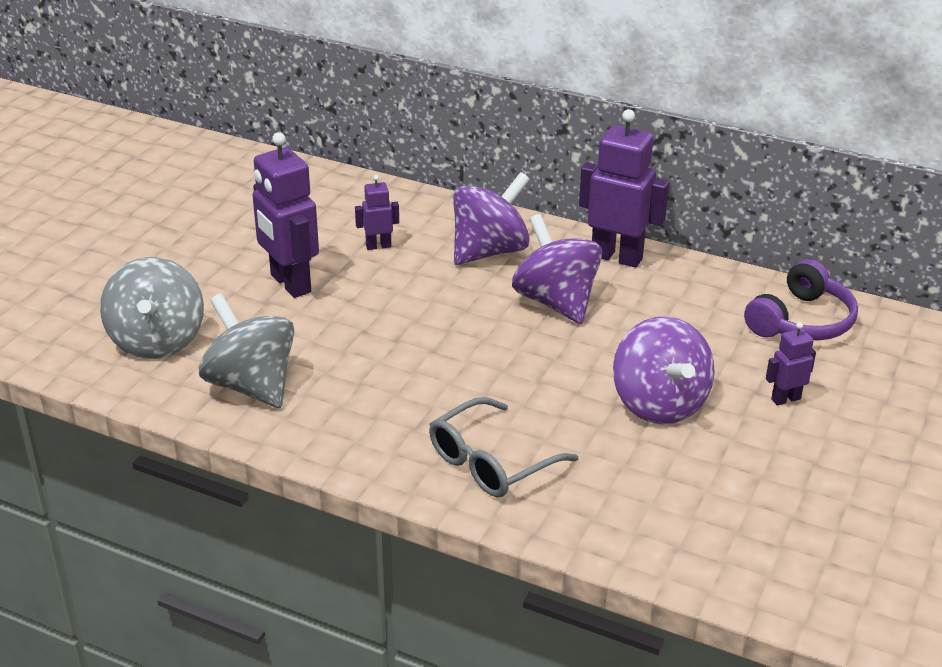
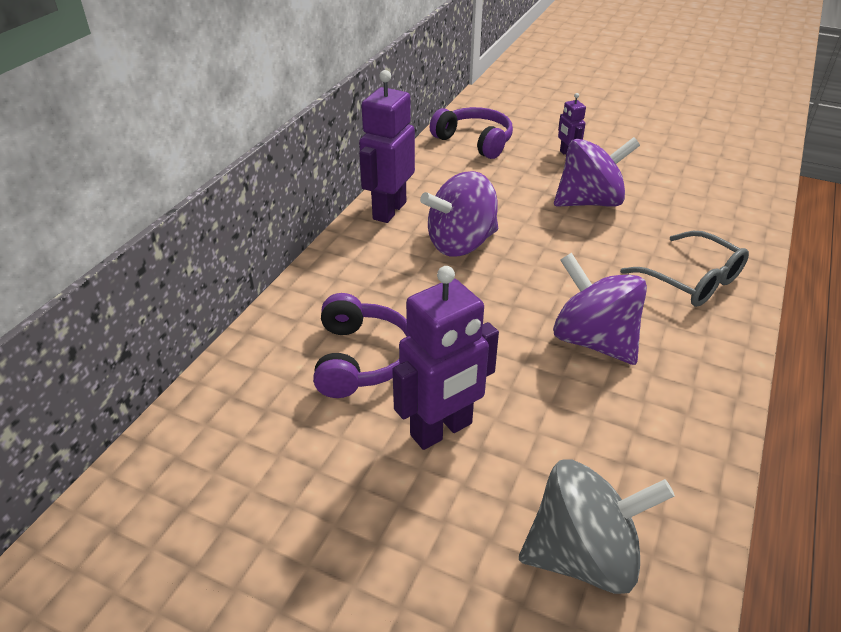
camera: 90 degrees left, 5 degrees up
(251, 385) = (644, 446): grey spinning top -> none
(378, 246) = (362, 358): purple robot -> purple headphones
(489, 251) = (376, 280): purple spinning top -> purple spinning top (593, 340)

